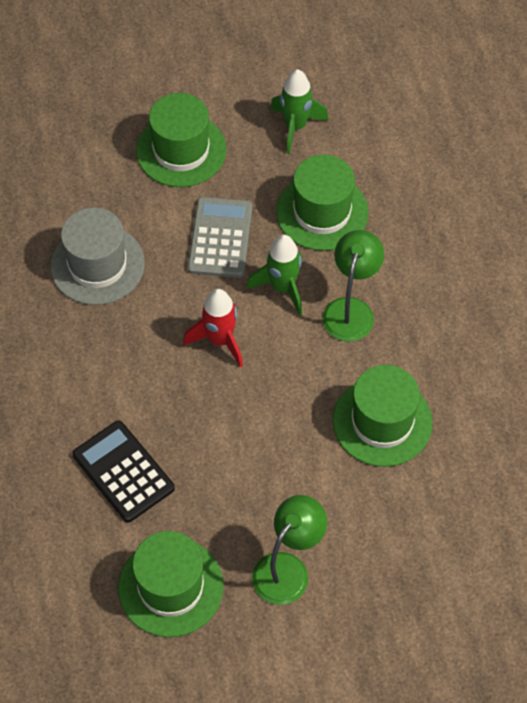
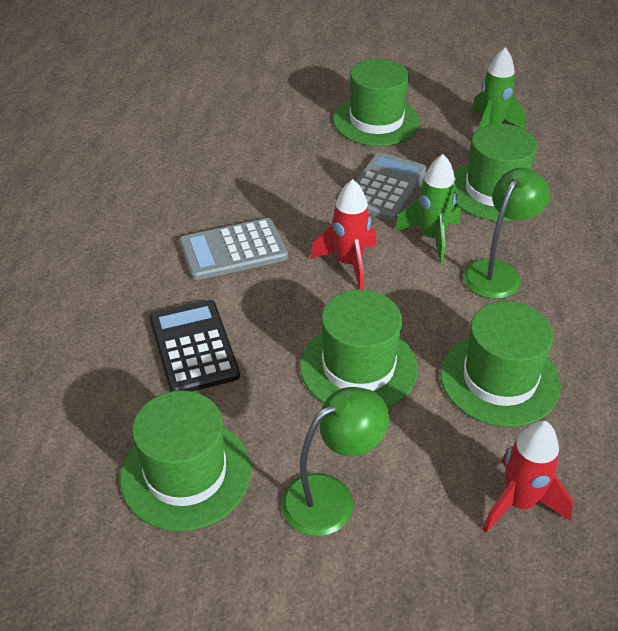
camera: 20 degrees right, 15 degrees down
(97, 265) = (258, 180): grey hat -> none
(110, 357) = (233, 250): none -> grey calculator
(267, 446) = (358, 367): none -> green hat
(425, 527) = (519, 503): none -> red rocket

